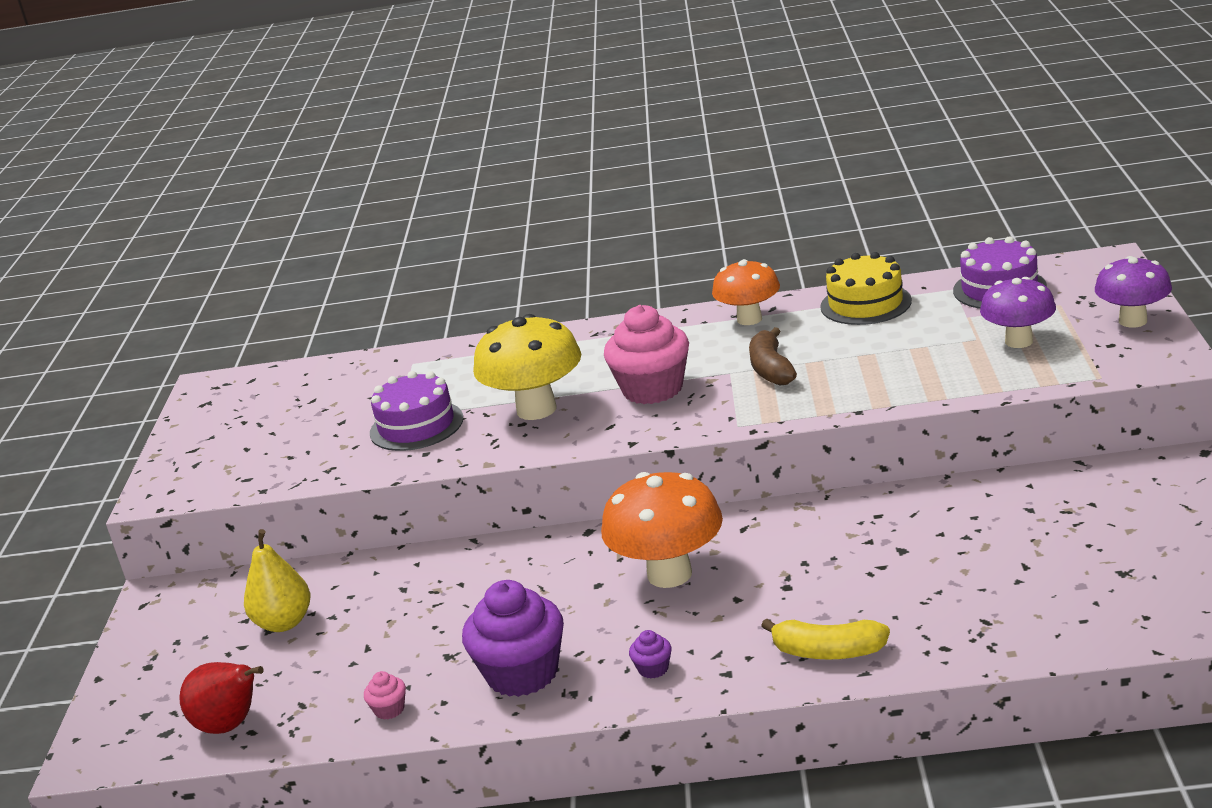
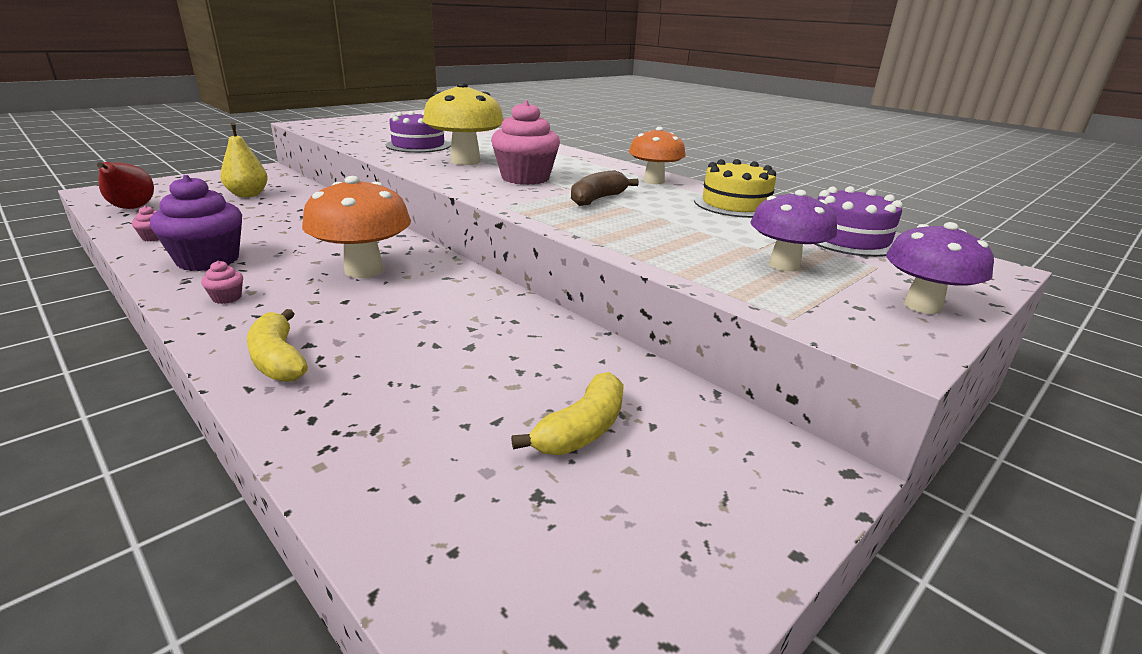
camera: 40 degrees right, 0 degrees up
(653, 669) = (227, 298): purple cupcake -> pink cupcake
(1071, 534) = (582, 430): none -> yellow banana

